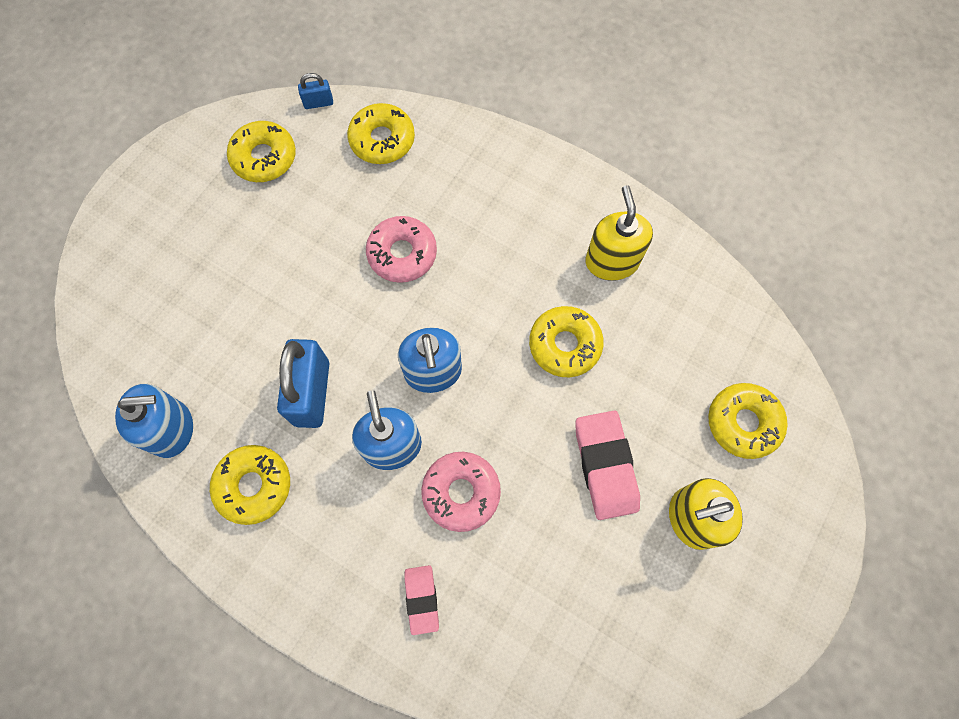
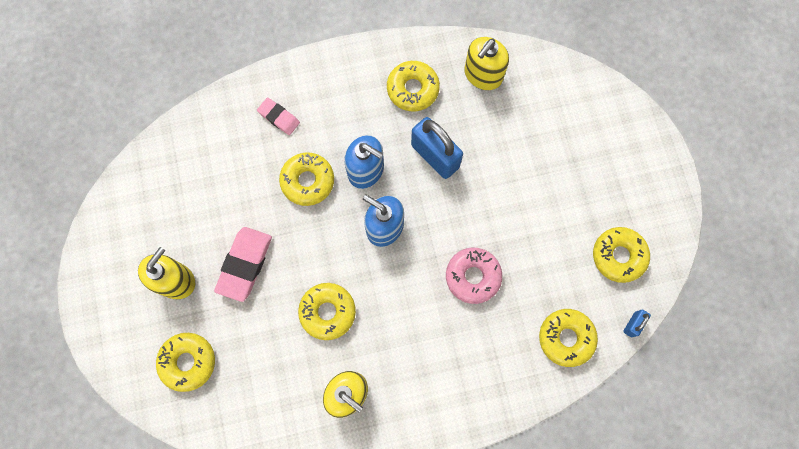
camera: 135 degrees right, 5 degrees up
(171, 429) = (483, 75): blue soap dispenser -> yellow soap dispenser
(461, 492) = (307, 181): pink donut -> yellow donut
(605, 466) = (245, 264): pink eraser -> pink eraser turned 75 degrees clockwise

